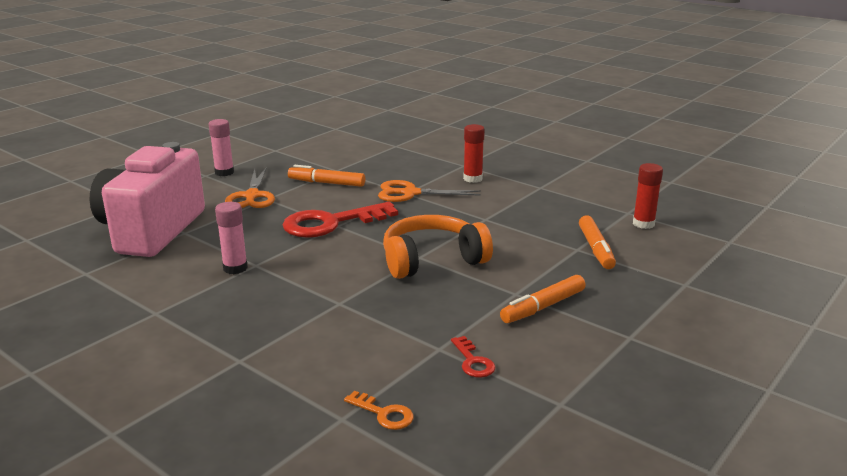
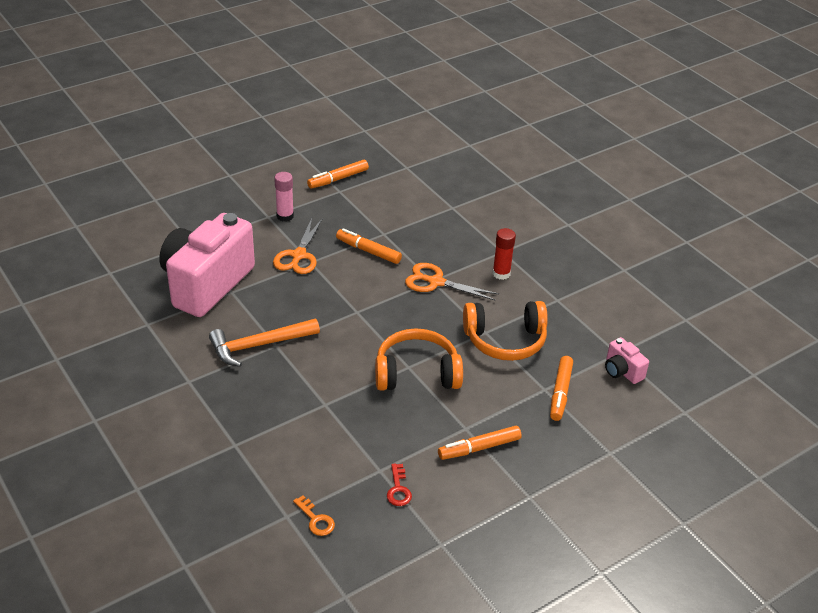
camera: 15 degrees right, 15 degrees up
(235, 268) = (259, 345): pink glue stick -> orange hammer
(270, 143) = (338, 179): none -> orange marker
(331, 223) = (353, 307): red key -> none
(510, 221) = (505, 340): none -> orange headphones
(643, 224) = (622, 371): red glue stick -> pink camera

